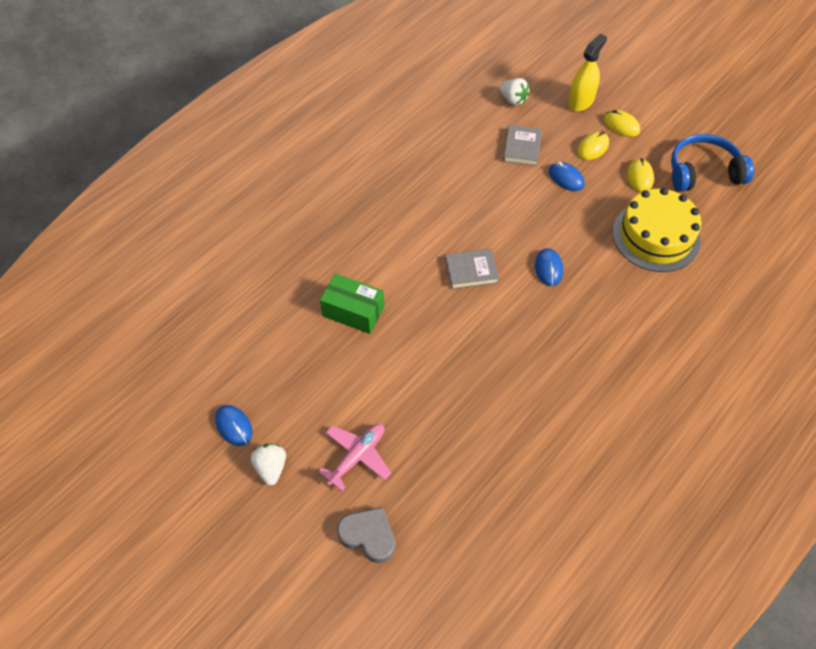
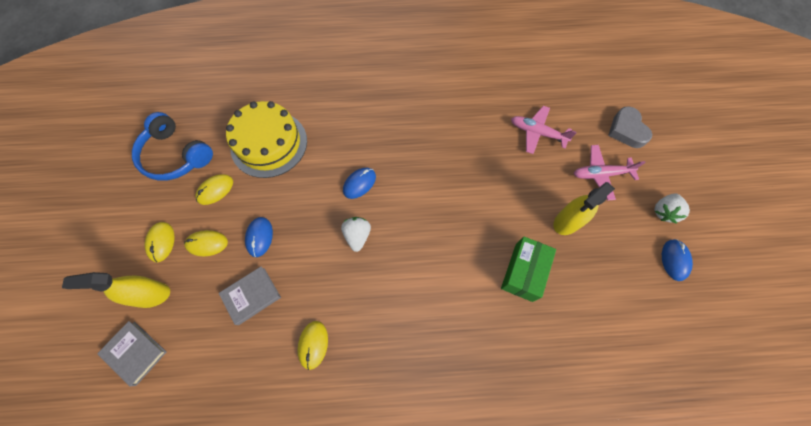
camera: 135 degrees left, 10 degrees up
(351, 382) = (567, 221): none -> yellow spray bottle
(353, 311) = (523, 272): green box -> green box turned 45 degrees clockwise
(450, 157) = (313, 344): none -> yellow mouse
(454, 449) = (537, 133): none -> pink plane
(471, 271) = (410, 227): grey book -> grey book (135, 352)
(513, 100) = (192, 355): white strawberry -> white strawberry (357, 236)

